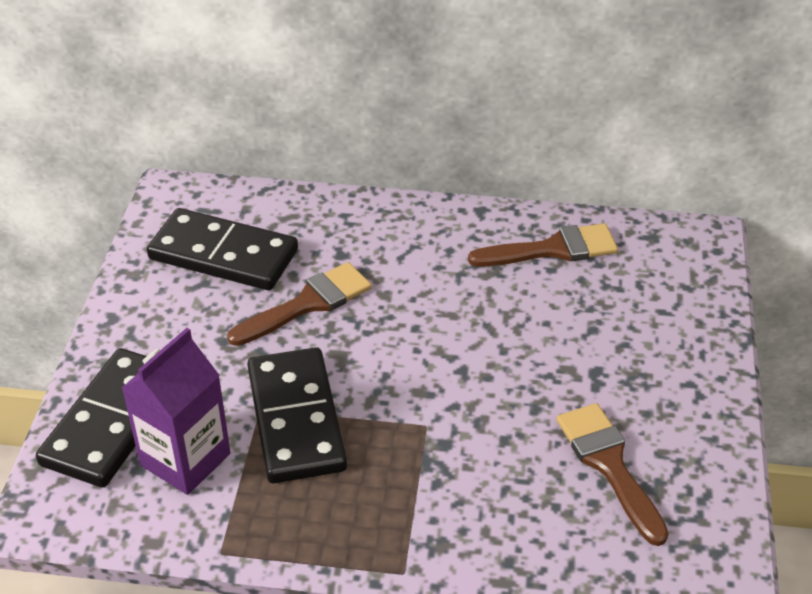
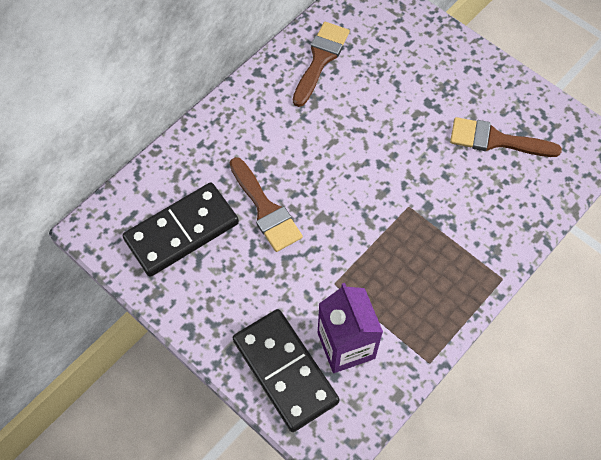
camera: 55 degrees left, 20 degrees up
(296, 419) = (356, 269): black domino -> none
(308, 304) = (265, 209): brown brush -> brown brush turned 150 degrees clockwise

